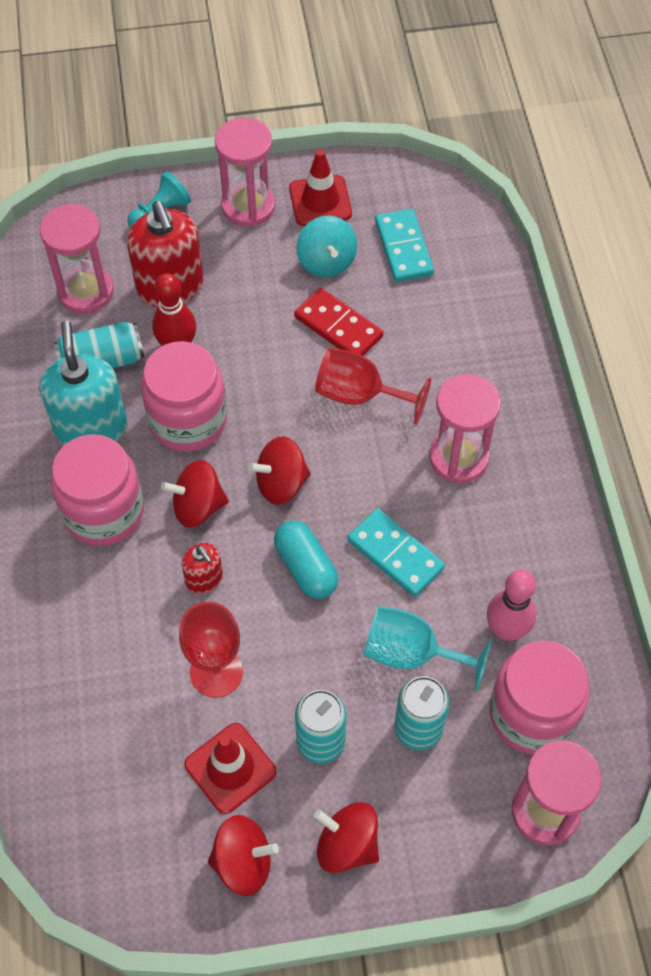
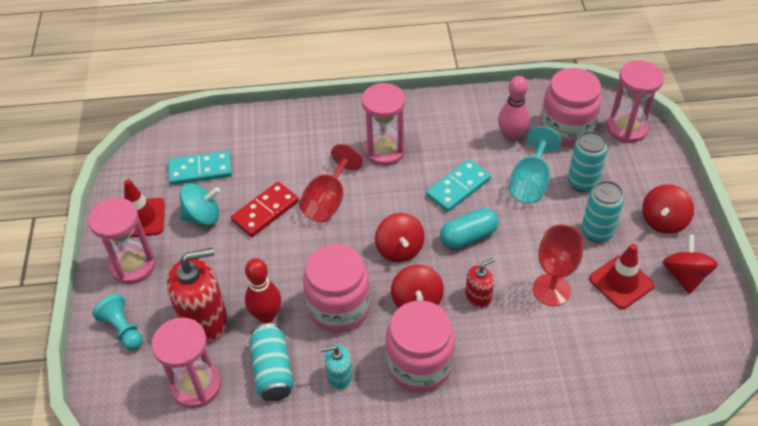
camera: 85 degrees left, 10 degrees down
(91, 428) = (339, 376): turquoise soap dispenser -> turquoise soap dispenser, size x0.51

